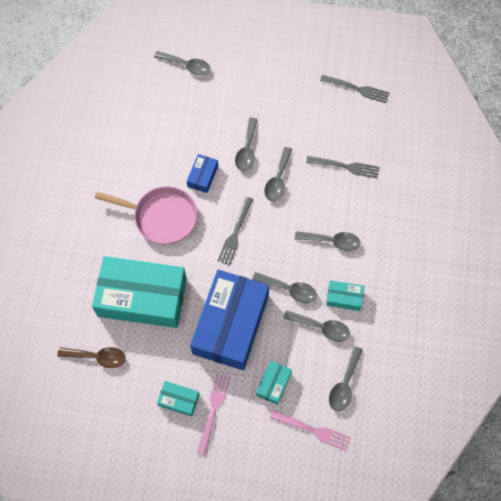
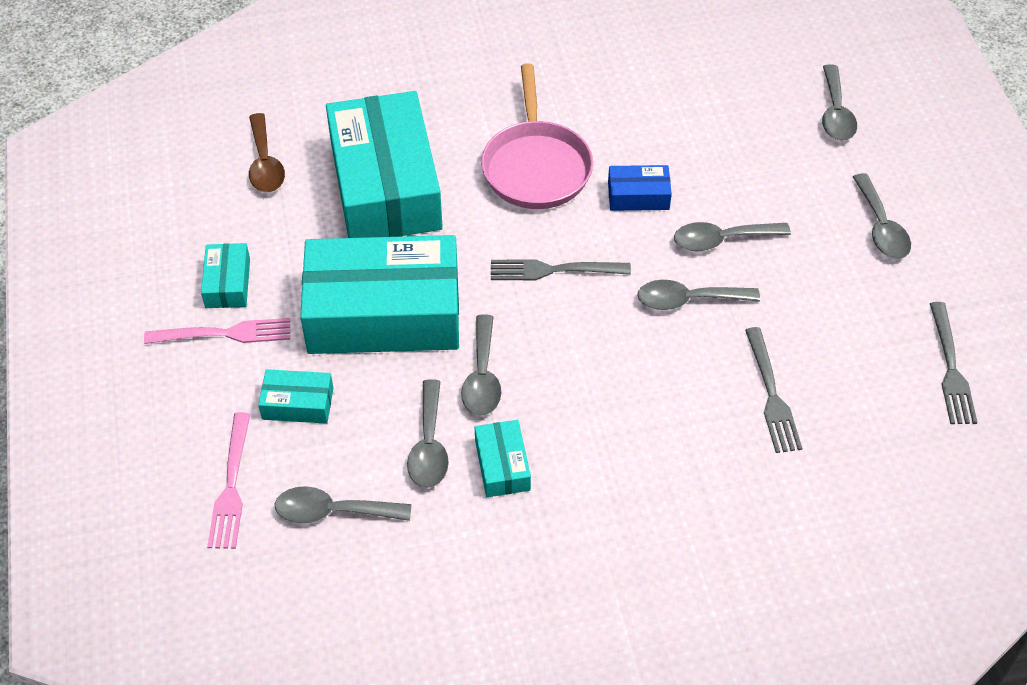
camera: 70 degrees right, 15 degrees down
(231, 324) = (384, 313): blue box -> turquoise box
(332, 241) = (606, 416): grey spoon -> grey spoon (881, 227)

